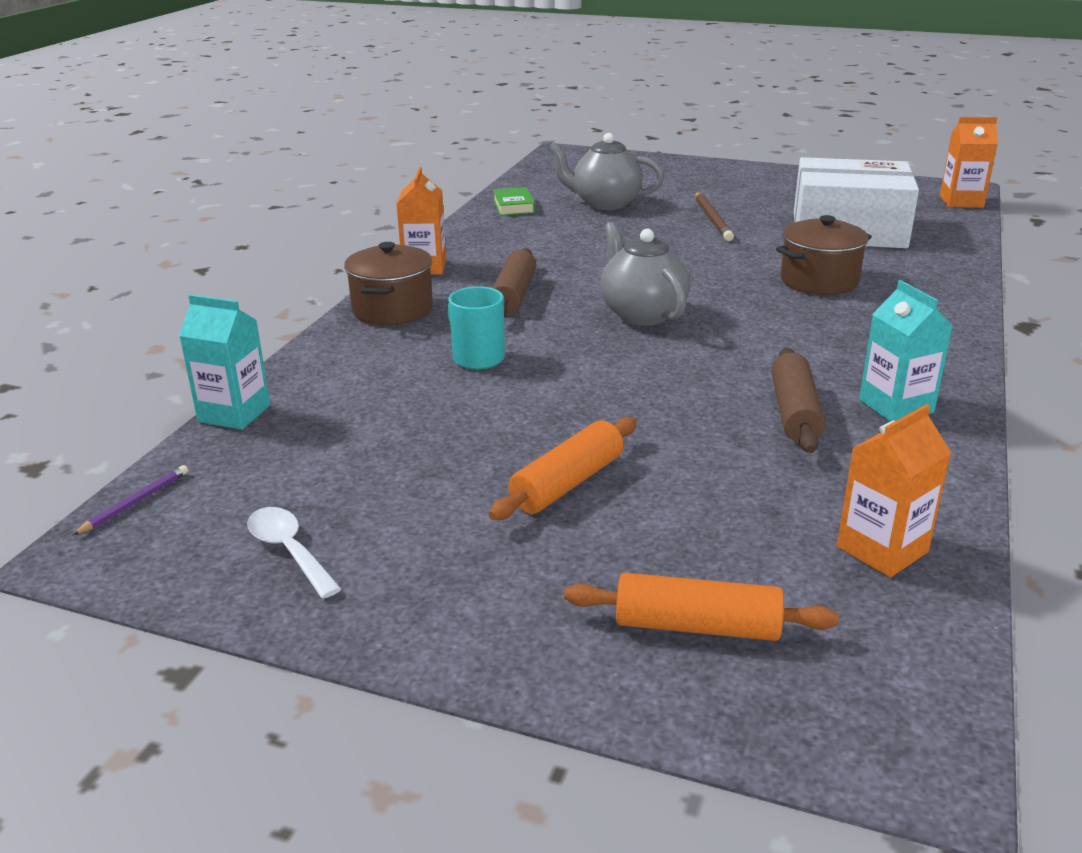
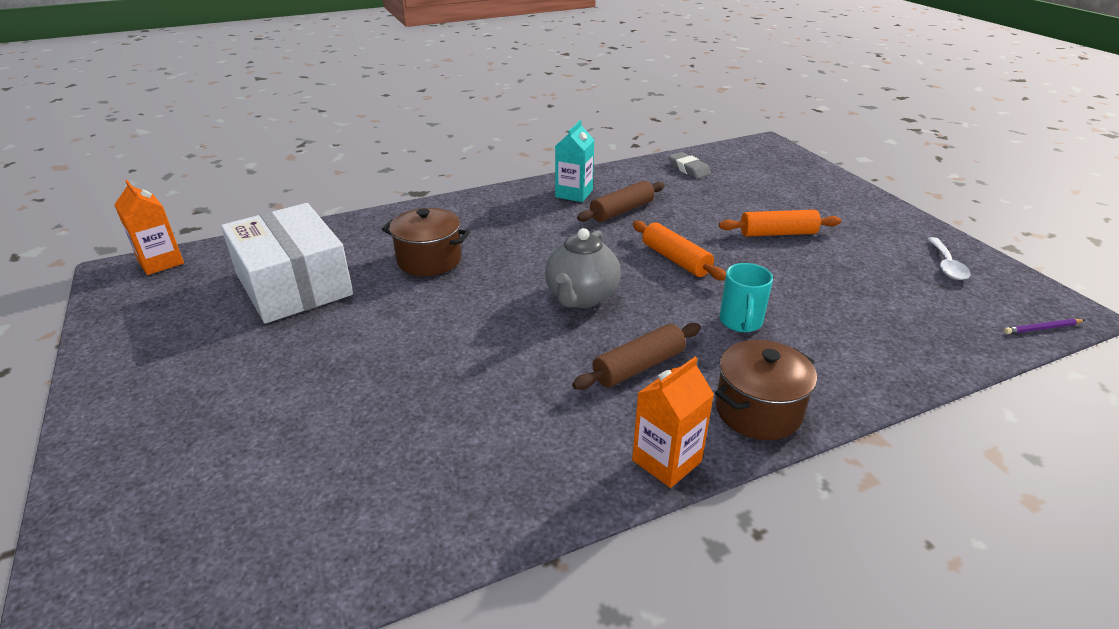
camera: 135 degrees left, 5 degrees up
(234, 413) = (959, 365): turquoise carton -> none
(514, 206) = (418, 528): green book -> none
(605, 203) = (336, 455): grey teapot -> none
(697, 626) = (788, 180): orange rolling pin -> orange rolling pin (675, 260)
(712, 219) = (327, 358): brown pencil -> none
(882, 549) = (688, 169): orange carton -> grey eraser

